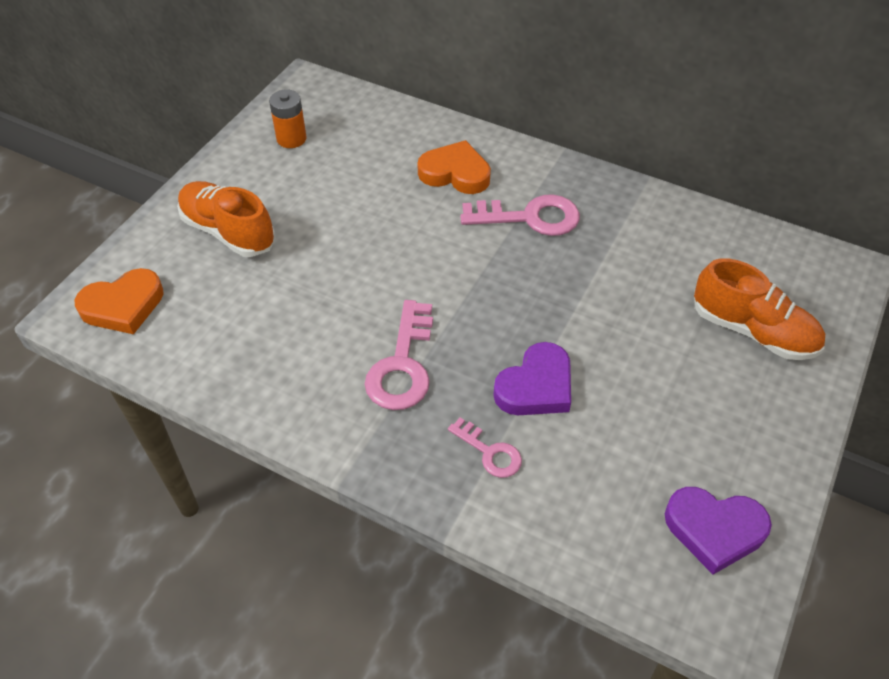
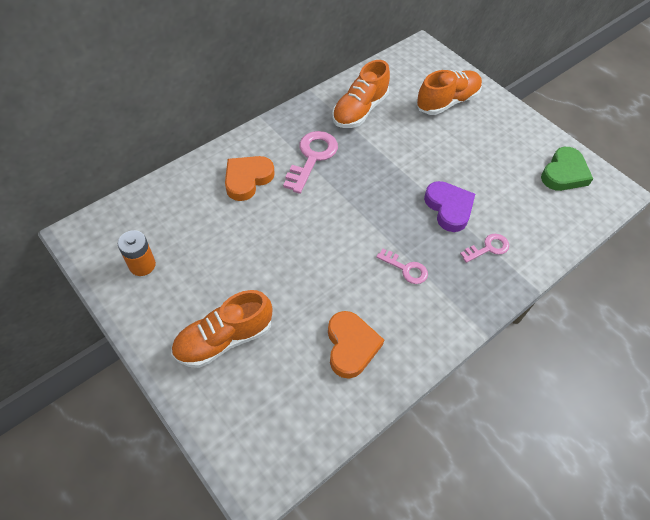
camera: 70 degrees left, 5 degrees up
(123, 306) = (266, 439): orange heart -> orange heart (351, 346)
(402, 365) = (405, 268): pink key -> pink key, size x0.58
(651, 237) = (359, 110): none -> orange shoe
(714, 530) = (564, 173): purple heart -> green heart

